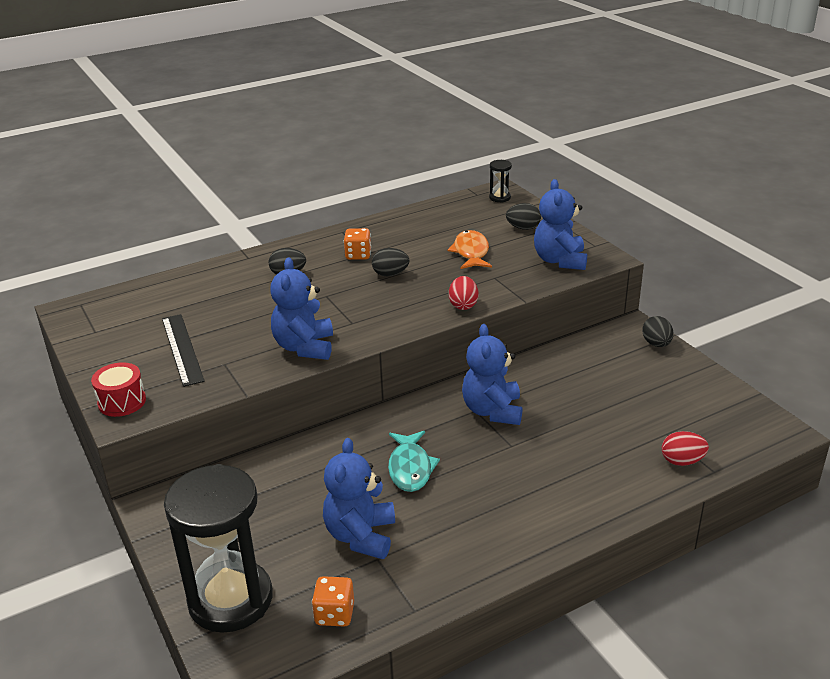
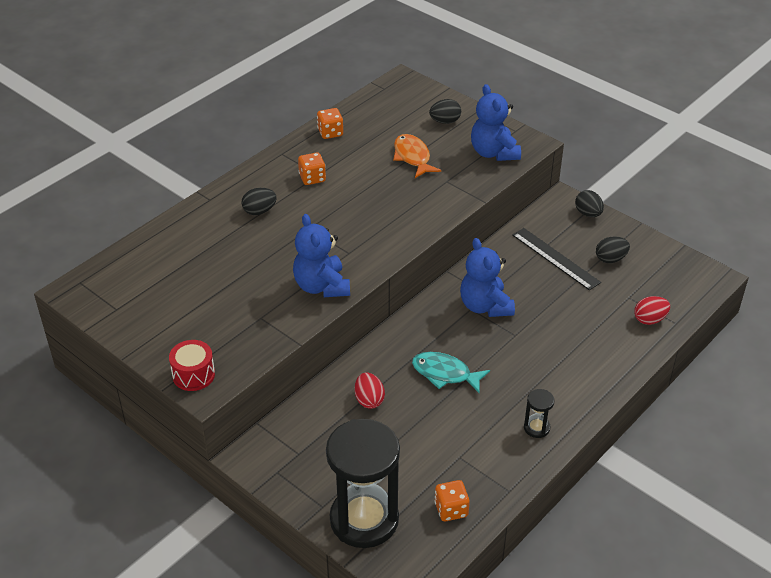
camera: 20 degrees left, 10 degrees up
(182, 349) = (212, 310): black ruler -> black ruler (555, 258)
(361, 536) = (436, 442): blue teddy bear -> none
(390, 274) = (353, 194): black egg -> black egg (610, 259)
(400, 222) = (330, 133): none -> orange dice
(410, 468) = (445, 374): turquoise fish -> turquoise fish turned 135 degrees clockwise
(463, 305) = (435, 216): red egg -> red egg (369, 400)
(500, 197) = (407, 89): black hourglass -> black hourglass (536, 428)

